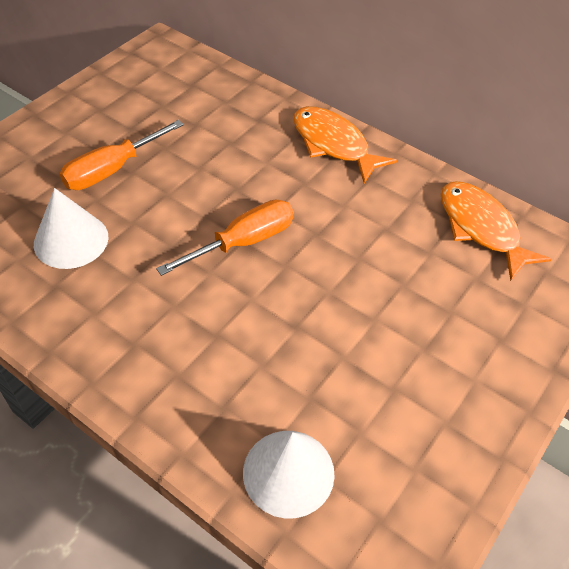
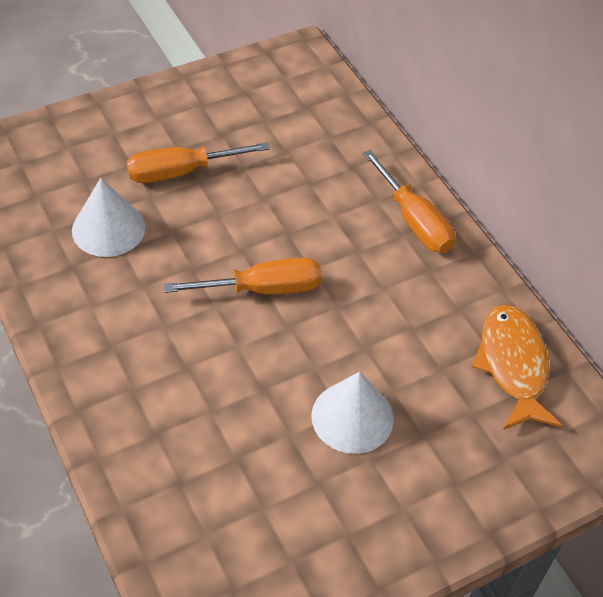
camera: 25 degrees right, 0 degrees up
(288, 472) = (179, 514): white cone -> white cone (352, 417)
(333, 144) = (414, 220): orange fish -> orange screwdriver

